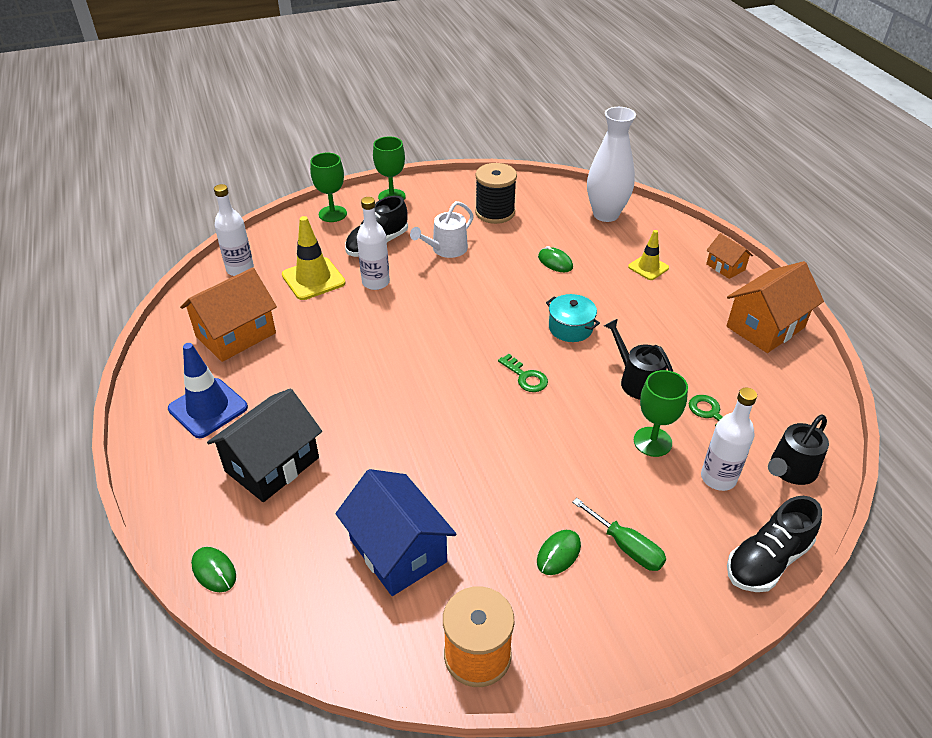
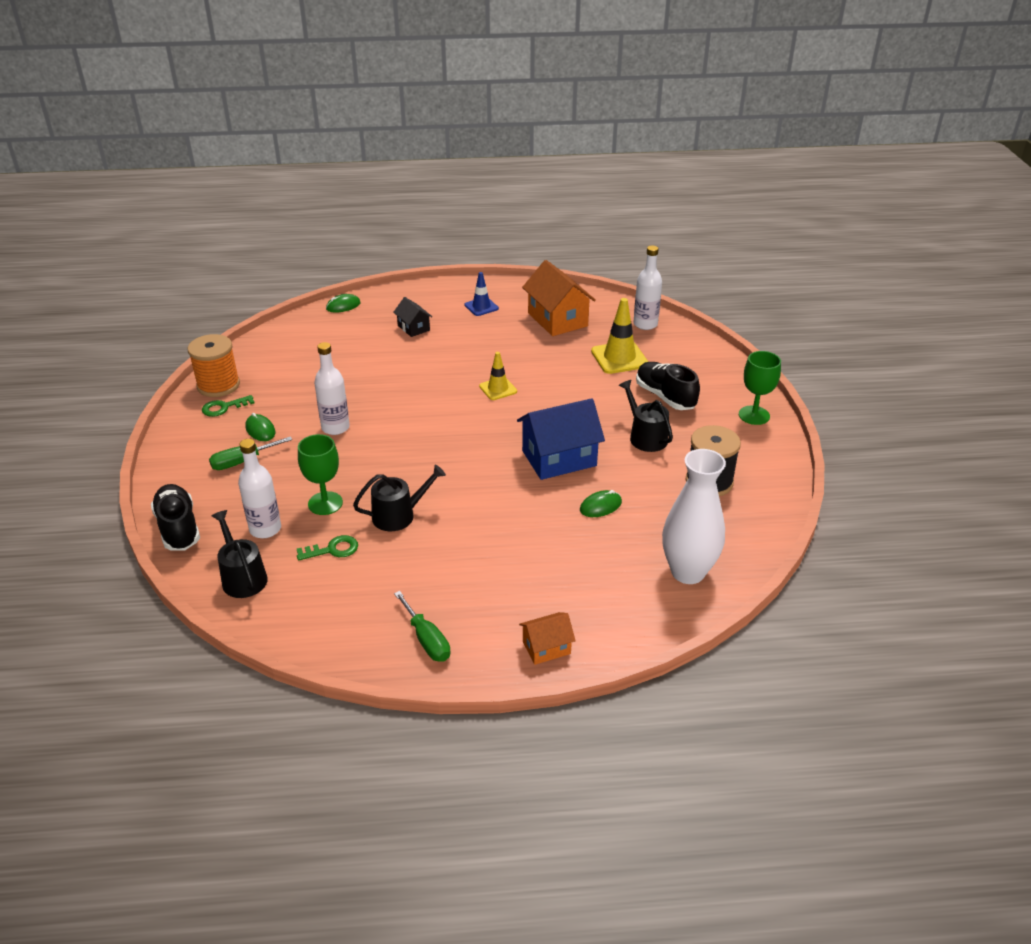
camera: 105 degrees right, 5 degrees down
(208, 408) = (481, 307): blue traffic cone -> blue traffic cone, size x0.62
(272, 464) = (413, 328): black house -> black house, size x0.53
(332, 214) = (726, 376): green goblet -> none
(376, 282) = (603, 389): white bottle -> white bottle (335, 427)
(398, 550) = (311, 367): blue house -> blue house (559, 458)
(446, 249) = (645, 437): white watering can -> black watering can
(526, 377) = (438, 451): green key -> green key (223, 407)
(570, 328) = (490, 492): turquoise pot -> none
(648, 267) = (568, 577): yellow traffic cone -> yellow traffic cone (498, 389)
(765, 327) = (427, 640): orange house -> green screwdriver

